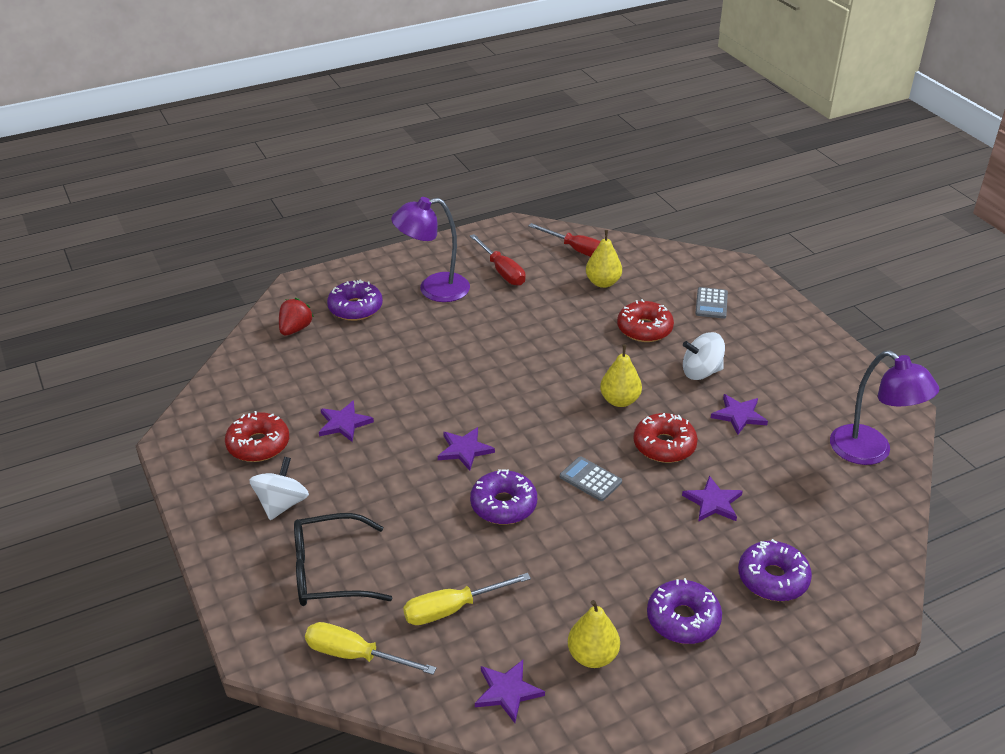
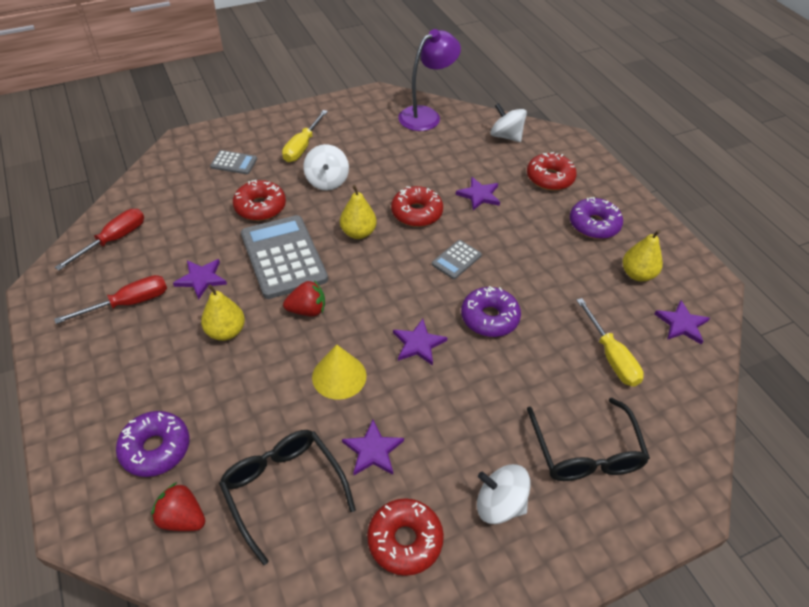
camera: 90 degrees left, 10 degrees up
(312, 375) = (283, 489): none -> black glasses
(355, 655) = (675, 426): yellow screwdriver -> yellow screwdriver (302, 147)
(424, 398) = (339, 376): none -> yellow cone
(433, 289) = (142, 367): purple lamp -> none
(503, 373) = (307, 310): none -> red strawberry
(573, 351) = (283, 257): none -> grey calculator
(603, 283) = (178, 227): yellow pear -> yellow pear (226, 331)
(739, 415) = (383, 169): purple star -> purple star (201, 279)
(772, 578) = (550, 178): purple donut -> red donut
(856, 535) = (506, 136): none -> white spinning top

